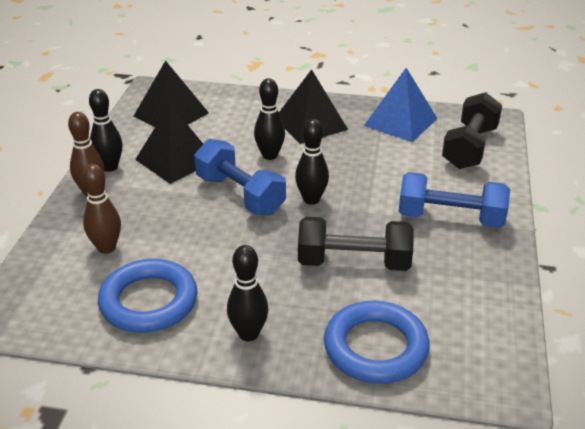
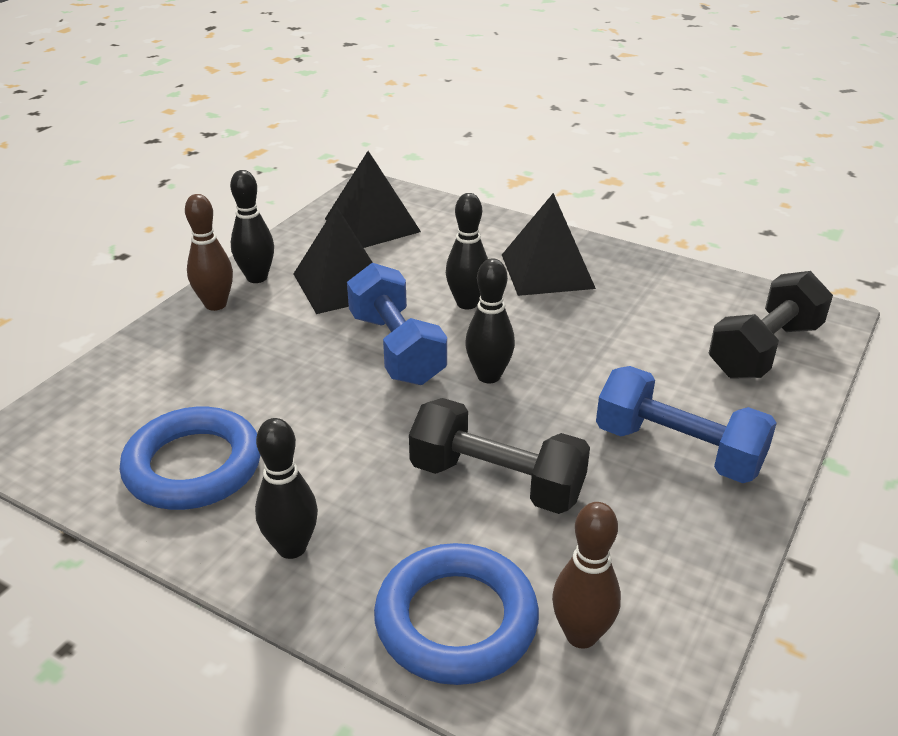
camera: 20 degrees right, 0 degrees up
(106, 248) = (188, 381): brown bowling pin -> brown bowling pin (581, 635)
(400, 122) = (678, 292): blue pyramid -> none

